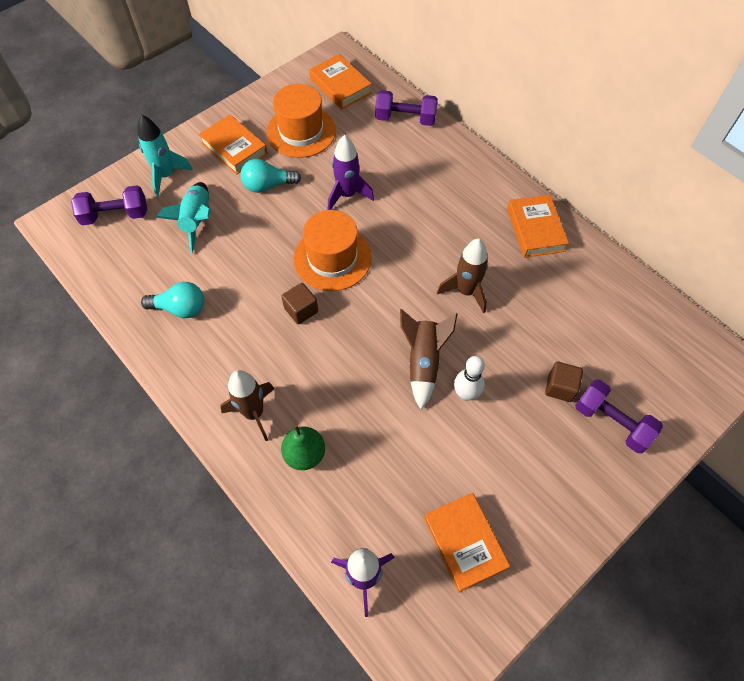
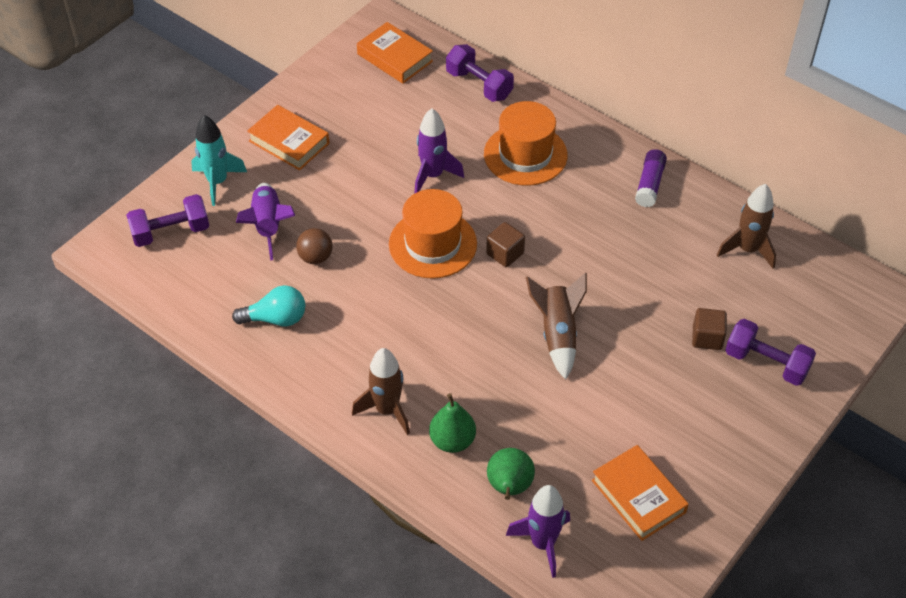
camera: 10 degrees left, 10 degrees down
(197, 221) = (268, 225): turquoise rocket -> purple rocket
(229, 256) = (315, 257): none -> brown ball
(268, 185) = (339, 177): turquoise light bulb -> none
(301, 131) = (362, 114): orange hat -> orange hat (525, 155)
(301, 310) = (411, 301): brown cube -> brown cube (505, 253)
(345, 511) = (509, 487): none -> green pear
(405, 119) = (479, 85): purple dumbbell -> purple dumbbell turned 45 degrees clockwise
(466, 291) = (587, 258): brown rocket -> brown rocket (747, 249)
(466, 394) = (609, 358): white bowling pin -> none
(535, 230) = (650, 184): orange book -> purple glue stick

